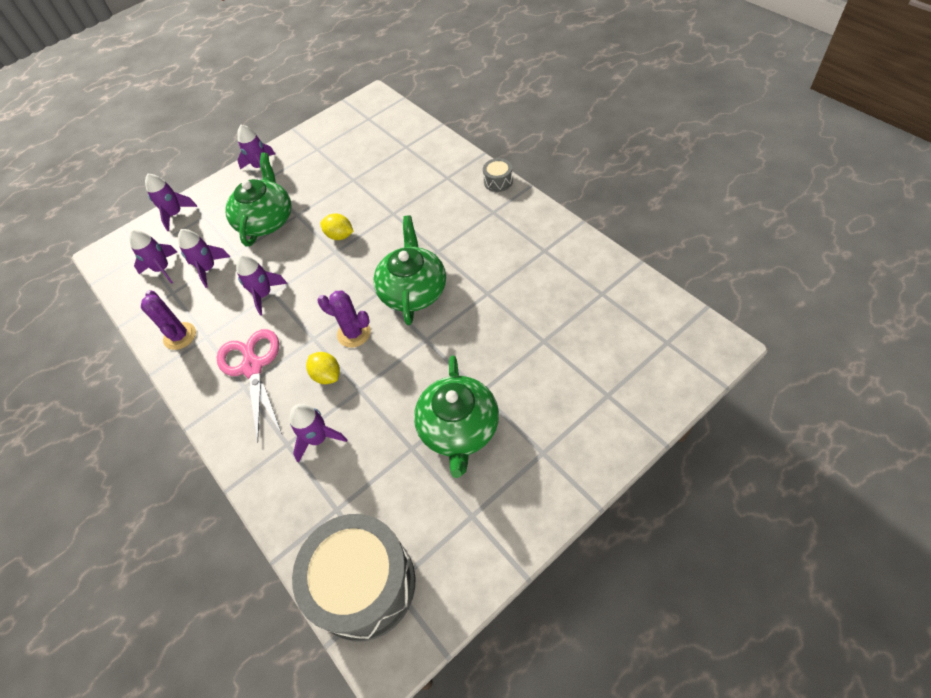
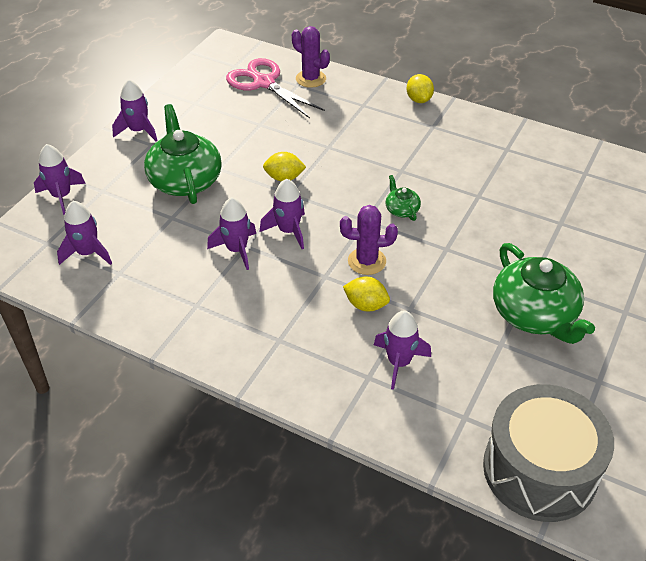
camera: 30 degrees left, 10 degrees down
(180, 336) = (162, 312): purple cactus -> purple cactus (310, 79)
(208, 269) = (148, 240): purple rocket -> purple rocket (288, 231)
(253, 367) = (275, 319): pink scissors -> pink scissors (264, 83)
(413, 290) = (401, 209): green teapot -> green teapot, size x0.45
(498, 181) = (419, 99): grey drum -> yellow lemon

